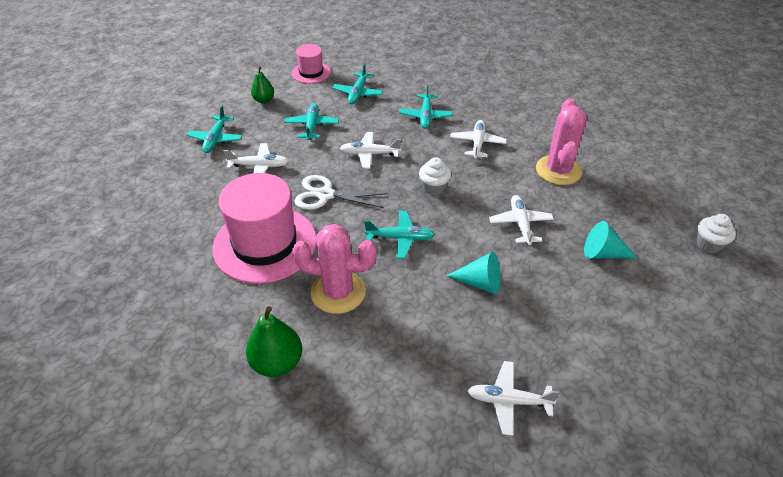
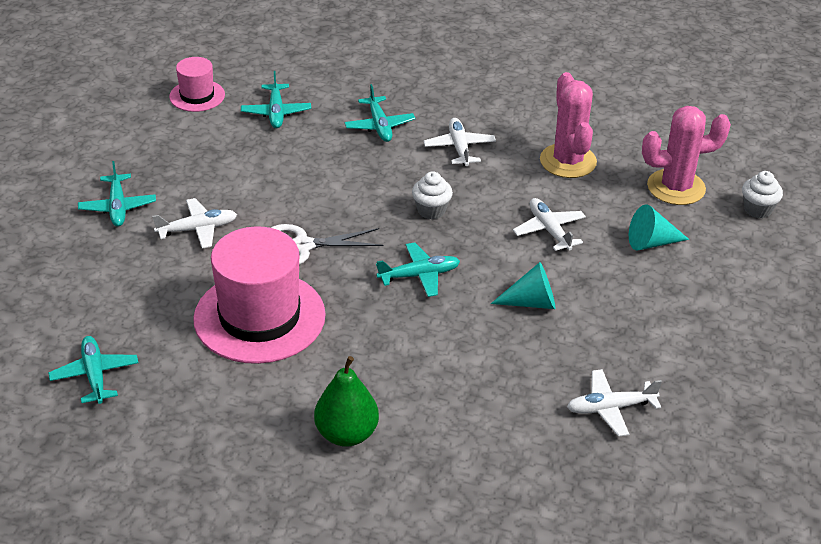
camera: 20 degrees left, 5 degrees down
(264, 100) = (153, 144): green pear -> none
(312, 126) = (238, 166): turquoise plane -> turquoise plane (95, 375)
(338, 292) = (376, 348): pink cactus -> pink cactus (676, 187)
(369, 154) = (332, 187): white plane -> none

